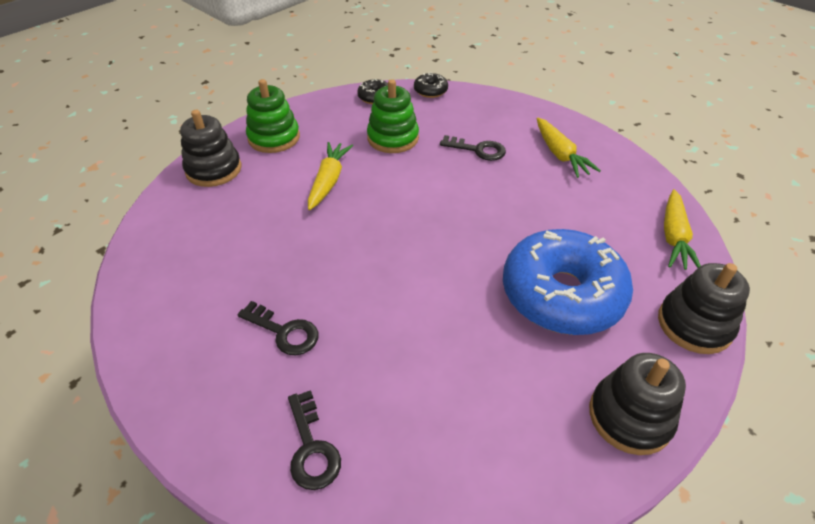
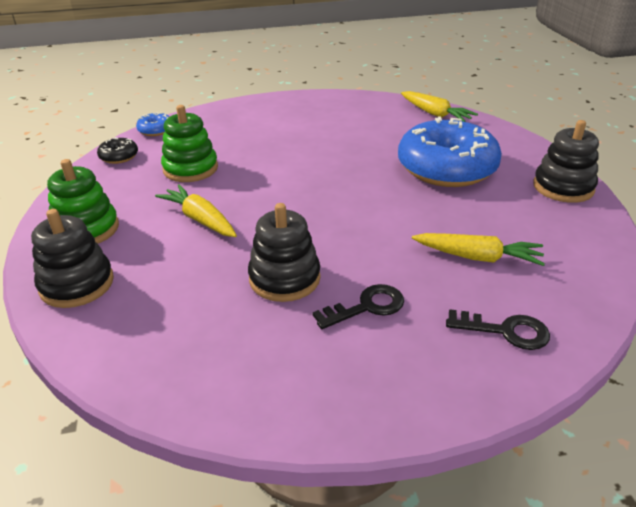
camera: 55 degrees left, 10 degrees down
(430, 91) = (156, 130): black donut -> blue donut
(477, 150) = (262, 140): black key -> none
(560, 154) = (312, 114): yellow carrot -> yellow carrot (478, 257)
(694, 324) = (510, 139): black stacking toy -> black stacking toy (284, 278)

